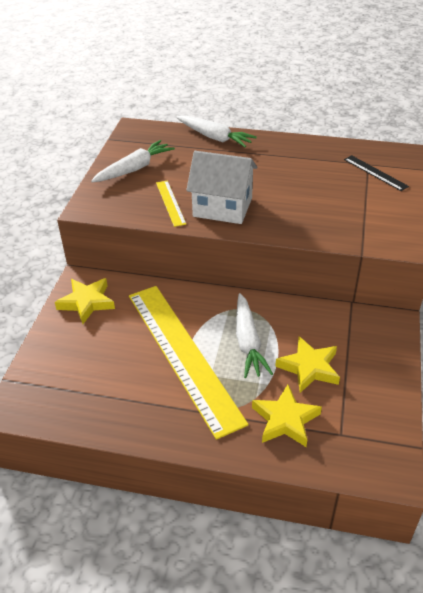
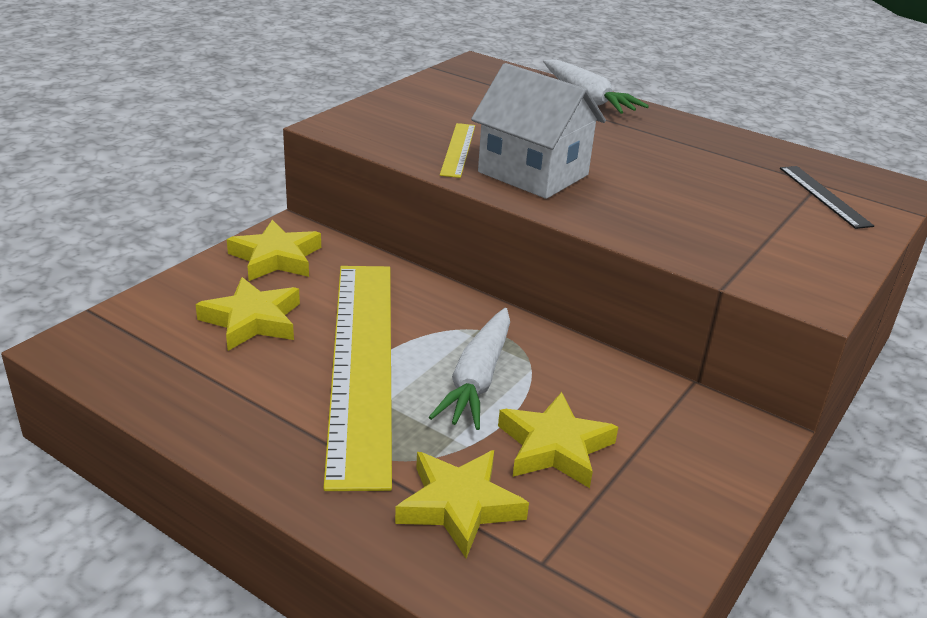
camera: 20 degrees right, 10 degrees down
(104, 350) = (252, 320): none -> yellow star
(134, 169) = (438, 103): white carrot -> none

